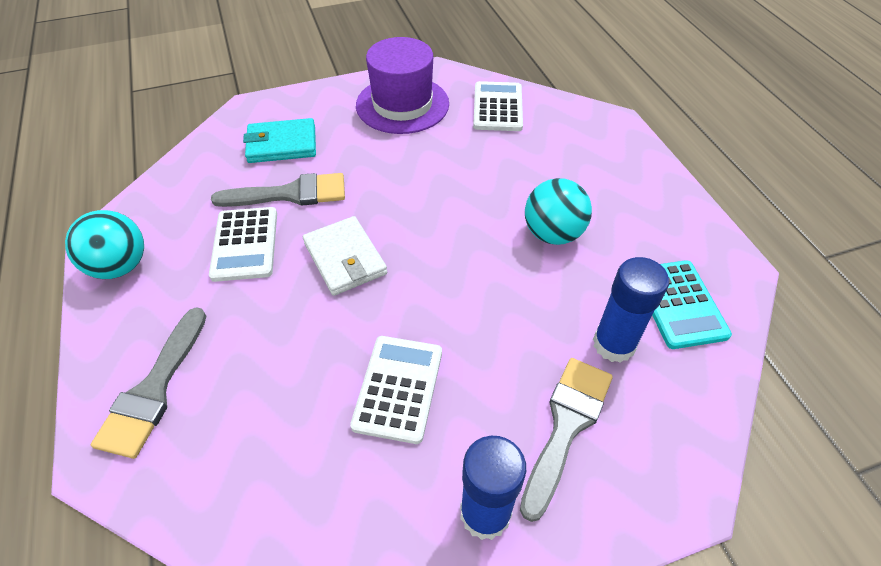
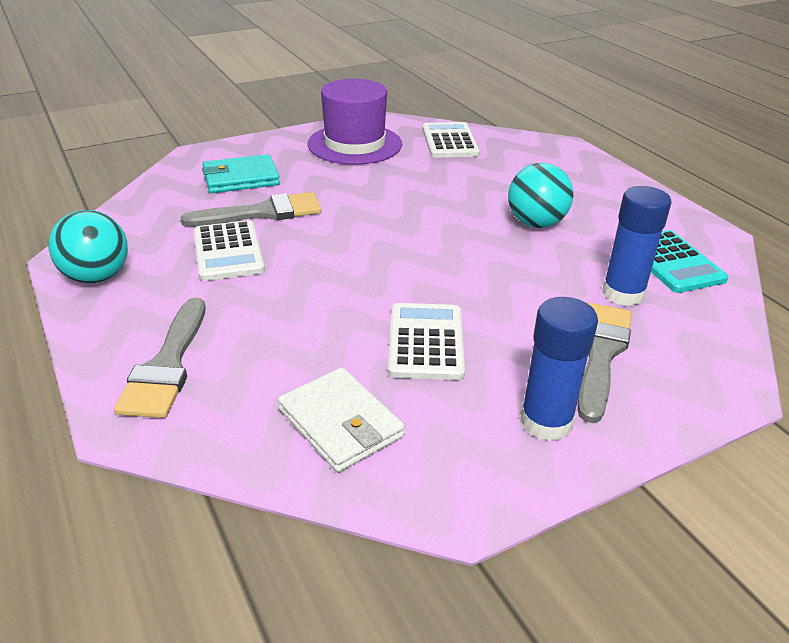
camera: 10 degrees left, 15 degrees down
(345, 258) = (337, 254): white wallet -> white wallet (340, 423)

